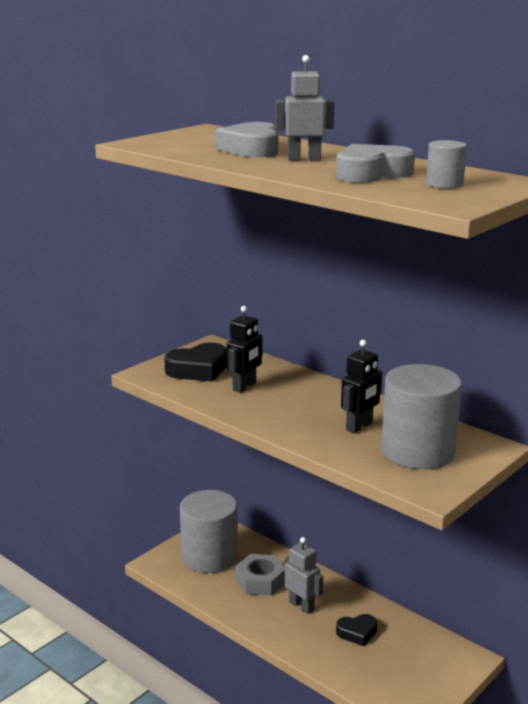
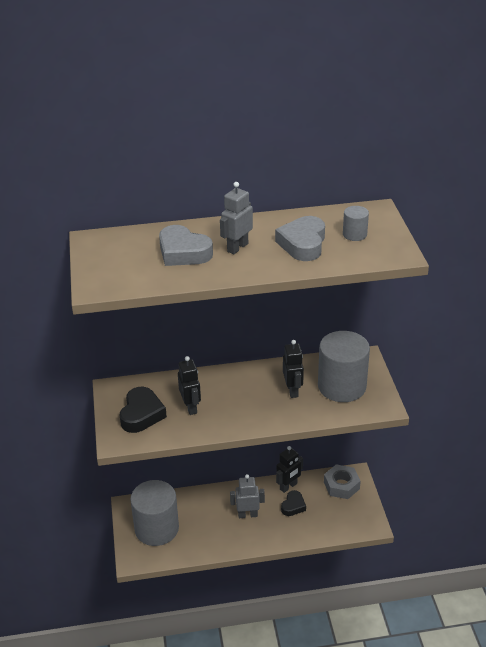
camera: 50 degrees left, 15 degrees up
(260, 581) = (206, 519): grey nut -> grey nut (341, 485)
(379, 614) = (288, 486): none -> black robot

